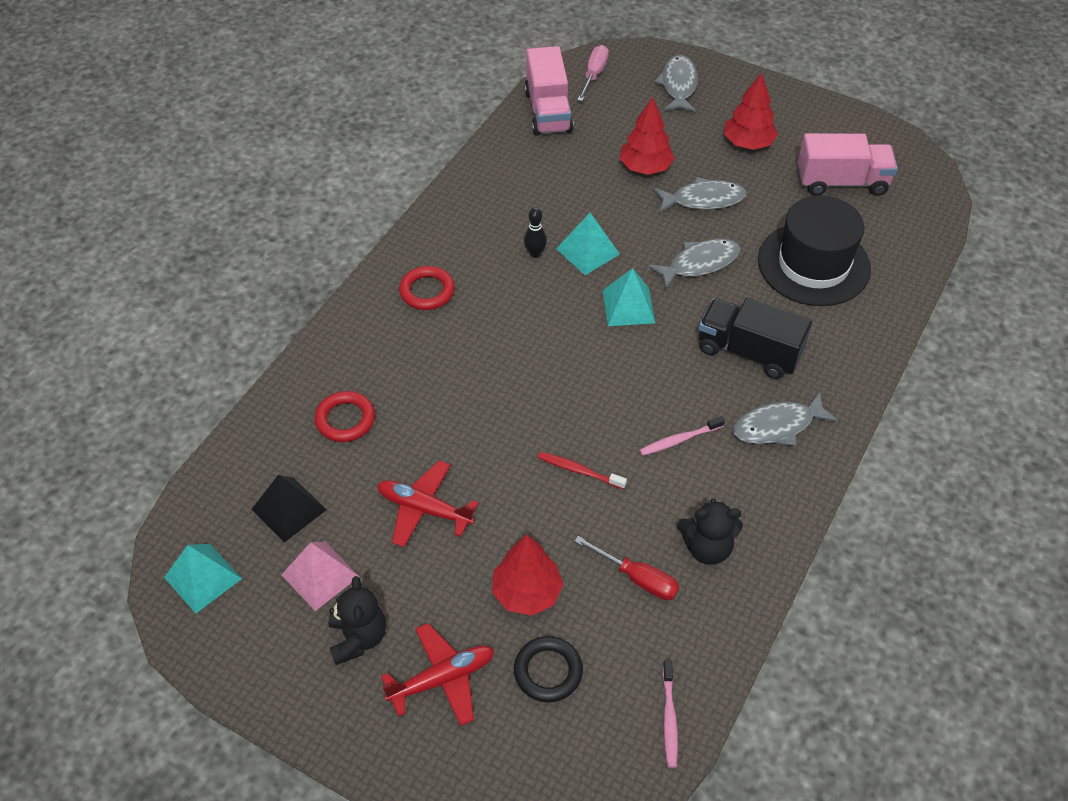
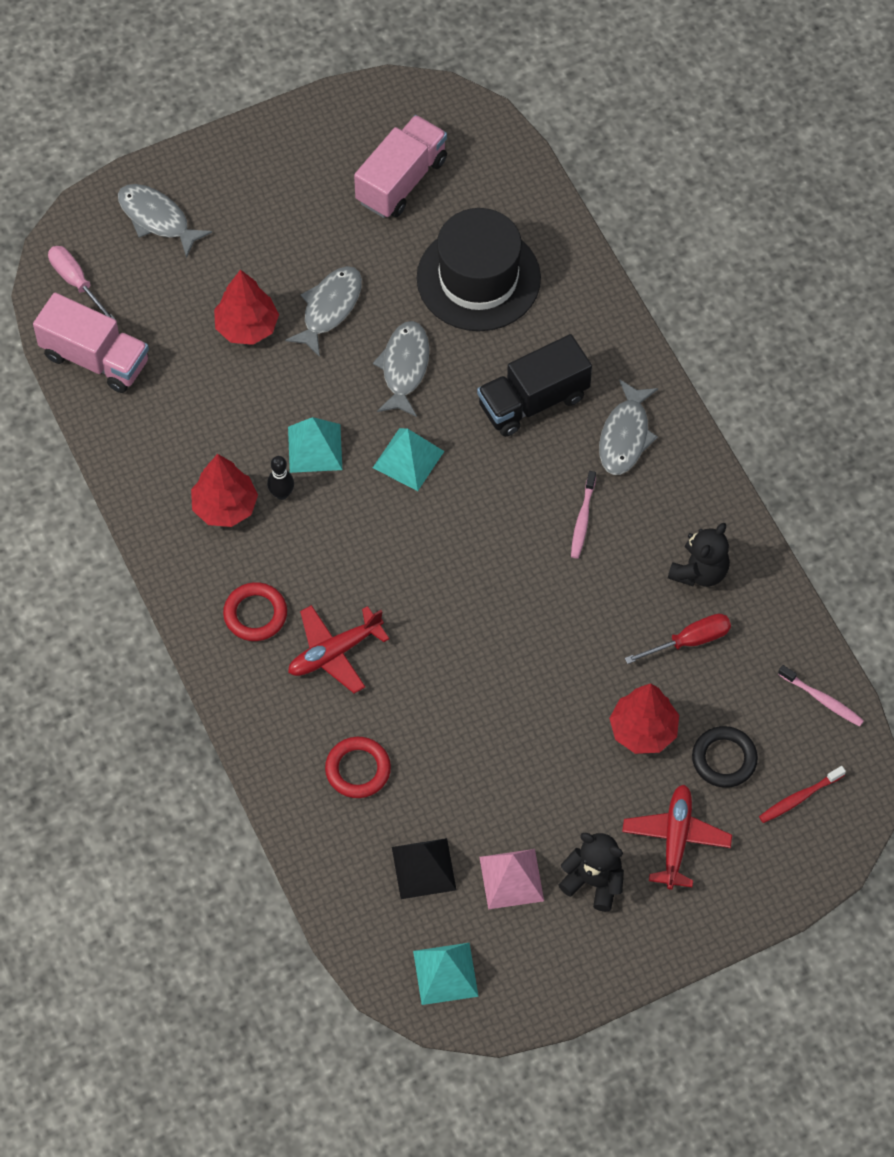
camera: 55 degrees left, 10 degrees up
(424, 509) = (504, 760): red plane -> red plane (334, 653)
(579, 471) = (555, 616): red toothbrush -> red toothbrush (799, 798)
(748, 143) = (288, 218): red tree -> red tree (225, 507)

